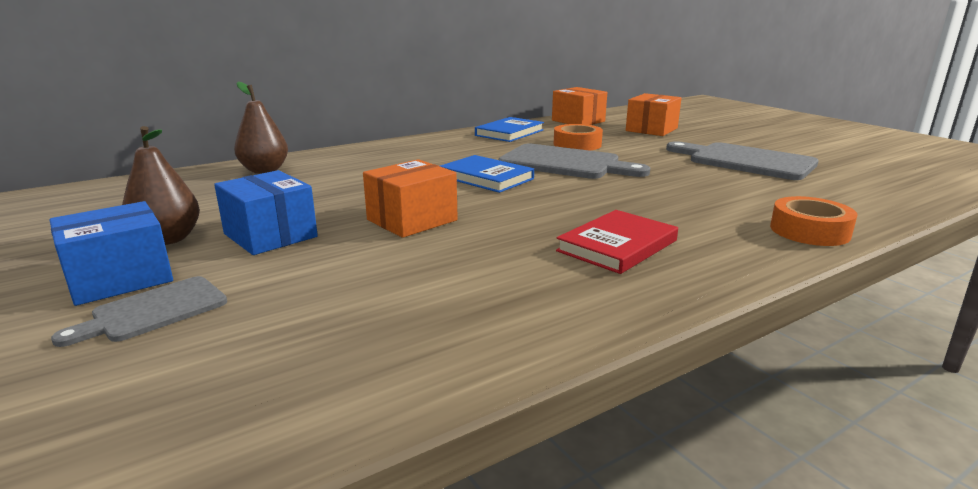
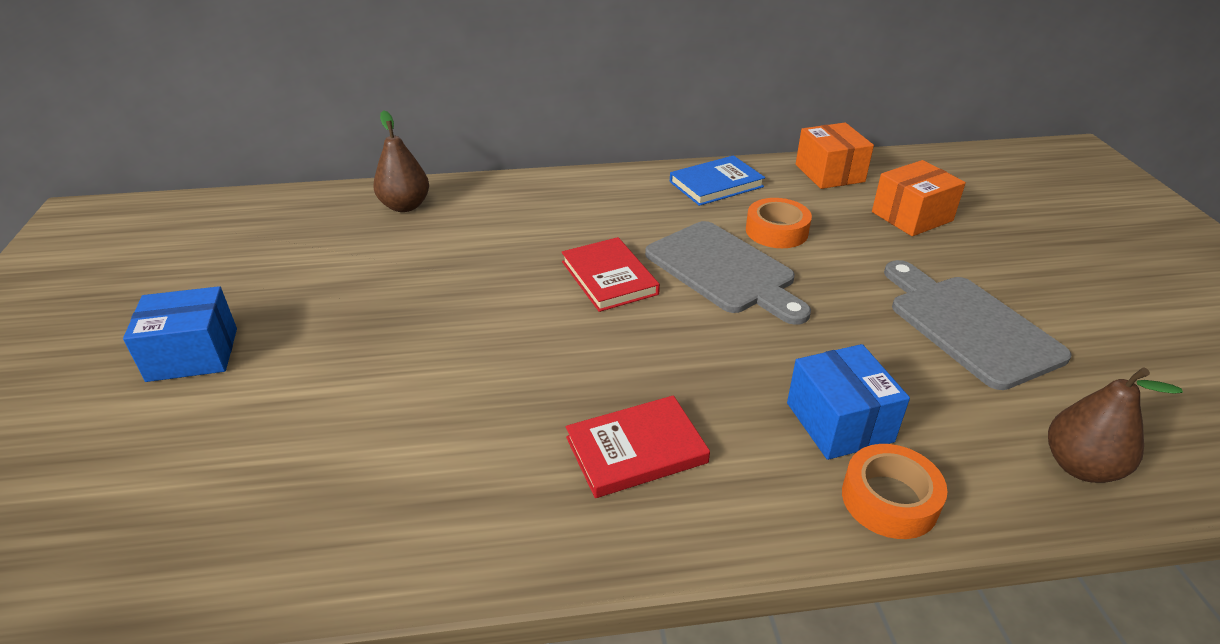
camera: 25 degrees right, 15 degrees up
(153, 311) = (190, 408): grey cutting board -> none
(167, 239) = (257, 306): brown pear -> brown pear (1080, 466)
(270, 235) = (337, 325): blue box -> blue box (839, 422)
(412, 220) = (474, 338): orange box -> none
(486, 178) = (609, 278): blue book -> red book

